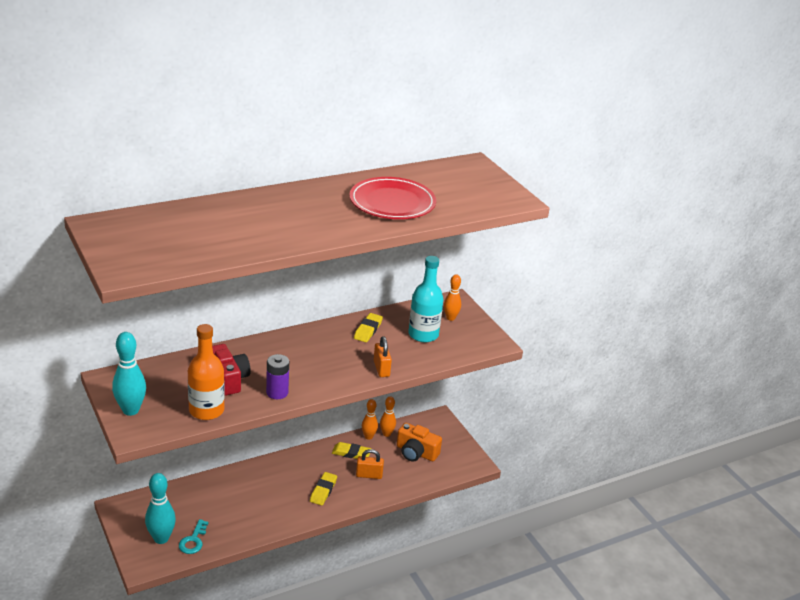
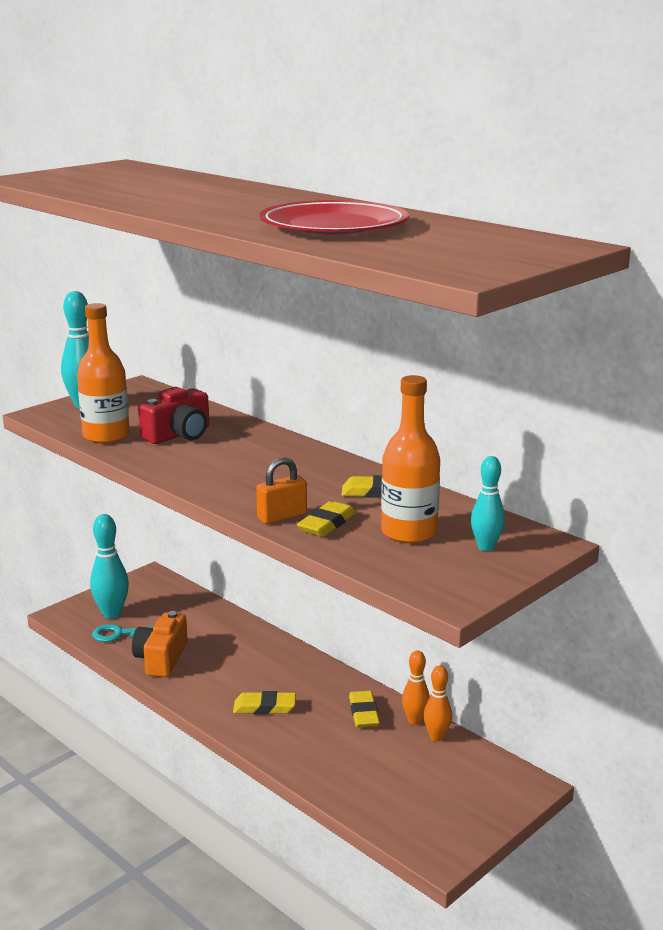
camera: 75 degrees right, 10 degrees down
(277, 392) = (170, 464): purple battery -> none
(369, 475) = (326, 741): orange padlock -> none
(399, 357) = (326, 524): none -> yellow eraser
(416, 452) = (415, 777): orange camera -> orange camera (161, 659)
(423, 334) = (409, 532): turquoise bottle -> orange bottle
(450, 318) = (486, 547): orange bowling pin -> turquoise bowling pin

